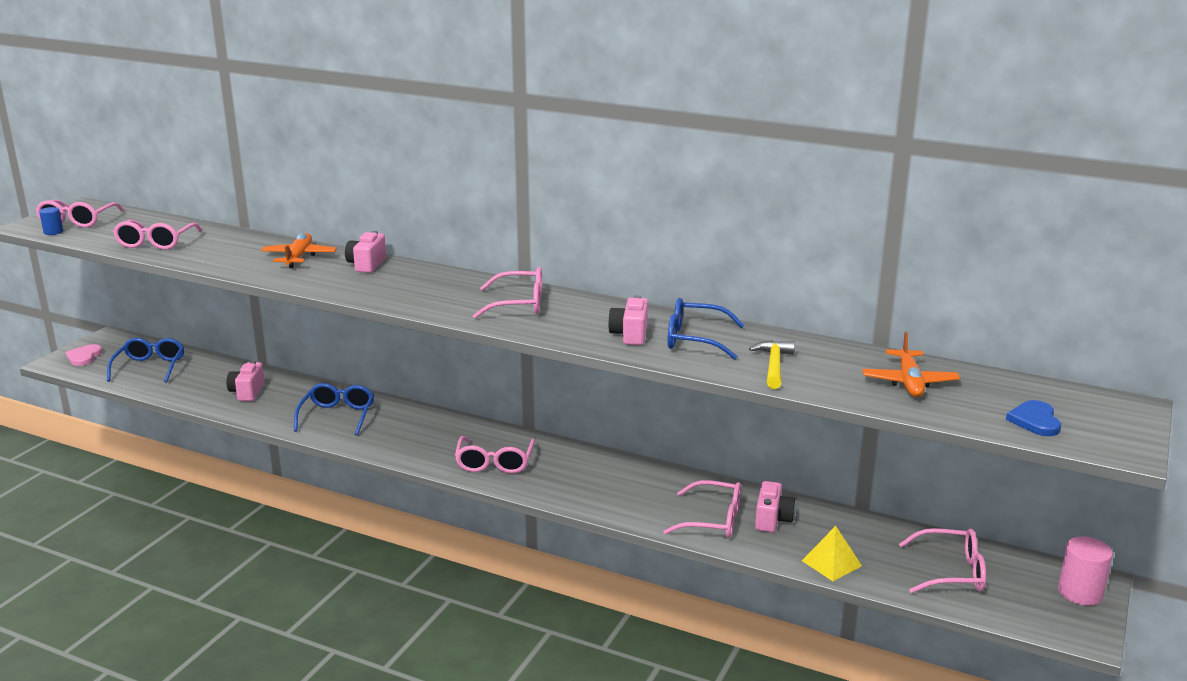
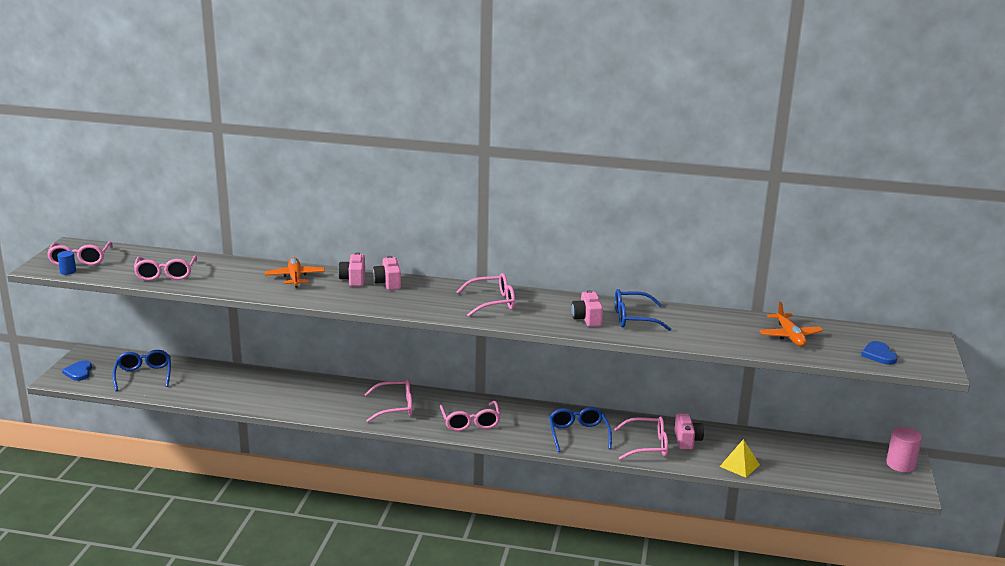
camera: 15 degrees left, 0 degrees up
(84, 357) = (79, 372): pink heart -> blue heart
(247, 392) = (241, 388): pink camera -> pink camera (388, 283)
(337, 416) = (327, 399): blue glasses -> blue glasses (578, 434)
(774, 365) = (697, 332): yellow hammer -> none
(951, 572) = (817, 461): pink glasses -> pink glasses (396, 407)

